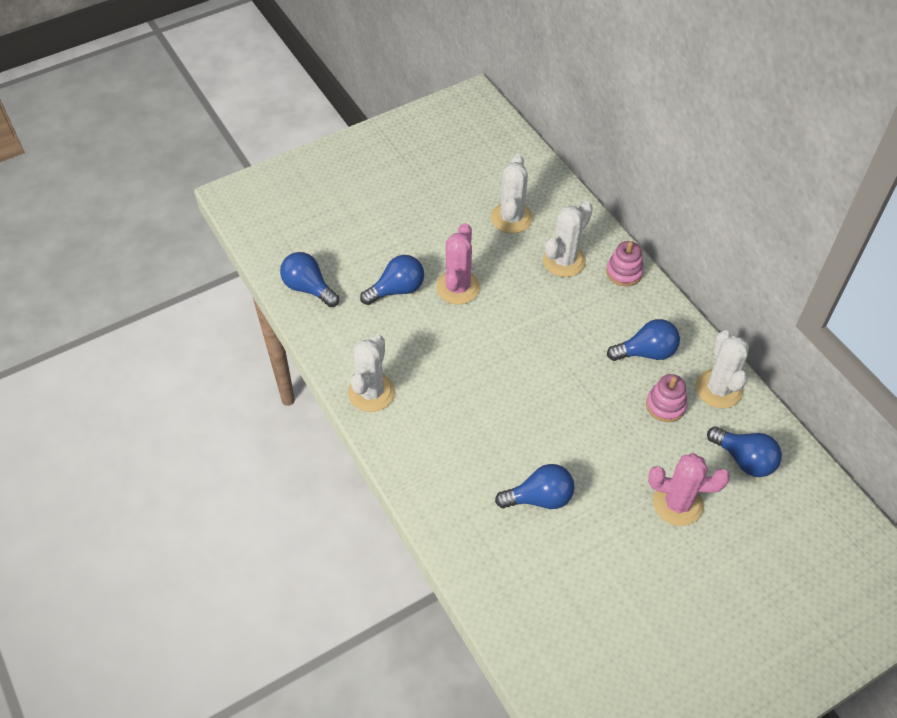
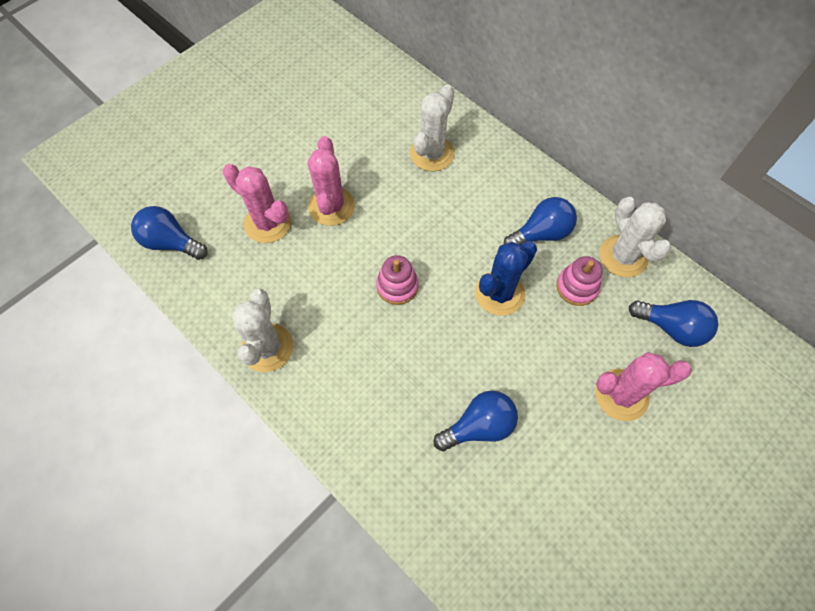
camera: 15 degrees left, 10 degrees up
(397, 290) = (268, 223): blue light bulb -> pink cactus
(511, 218) = (367, 119): white cactus -> none
(591, 394) = (499, 293): none -> blue cactus
(624, 272) = (494, 153): pink stacking toy -> pink stacking toy (397, 286)

